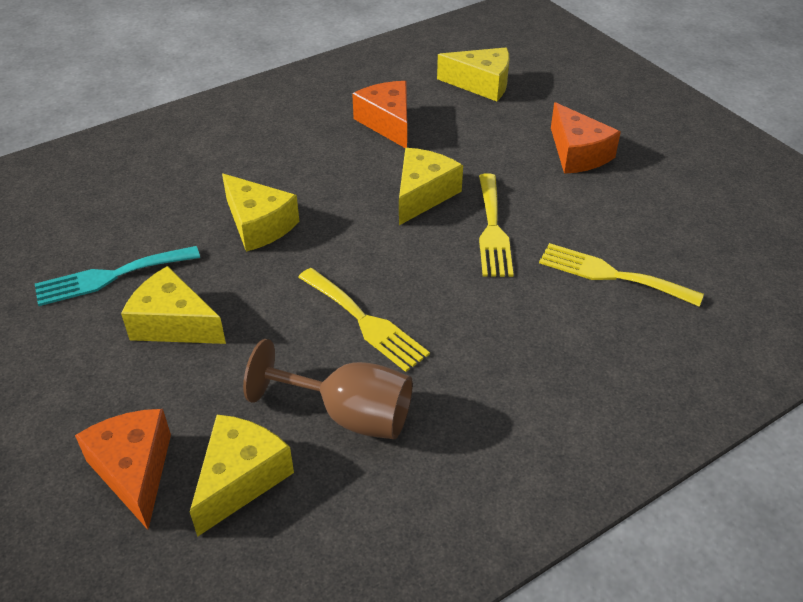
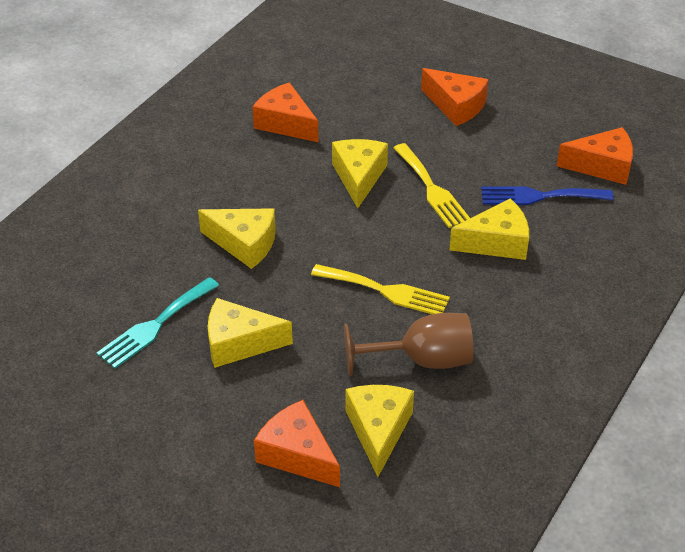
camera: 25 degrees left, 0 degrees up
(481, 84) = (340, 65): yellow cheese -> yellow cheese (496, 242)
(611, 275) = (539, 196): yellow fork -> blue fork
(710, 264) = (602, 166): none -> orange cheese

